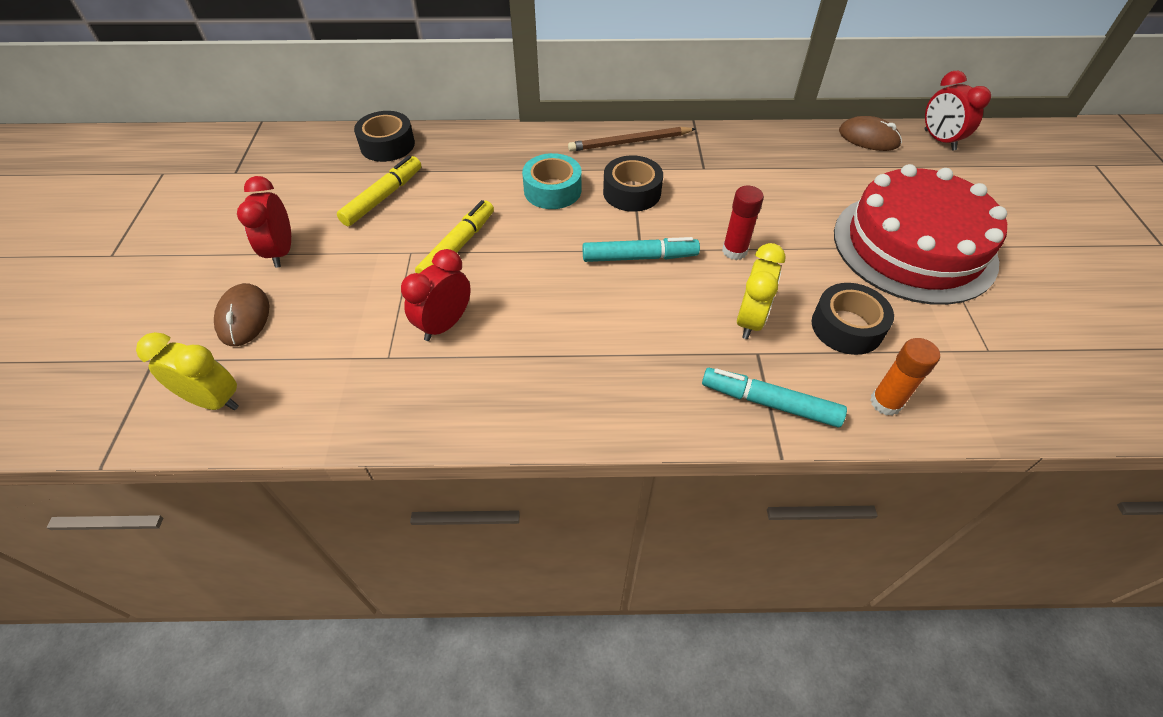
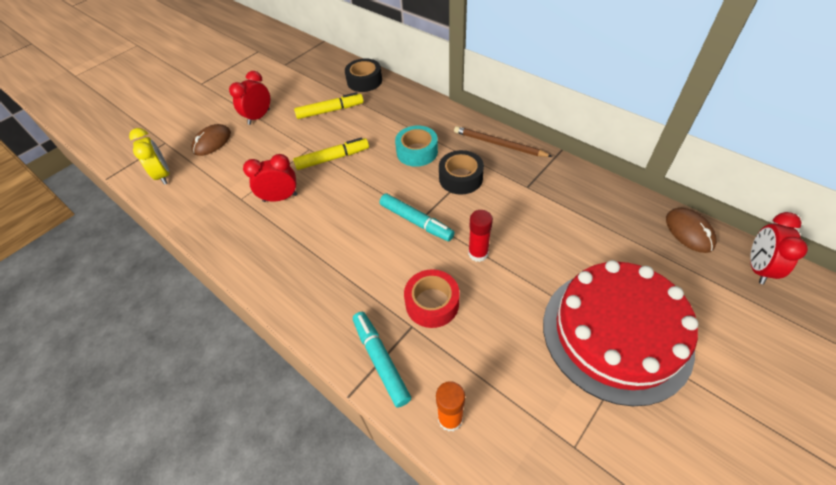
camera: 45 degrees right, 0 degrees up
(750, 320) = (432, 303): yellow clock -> red tape
(846, 327) = (489, 352): black tape -> none

